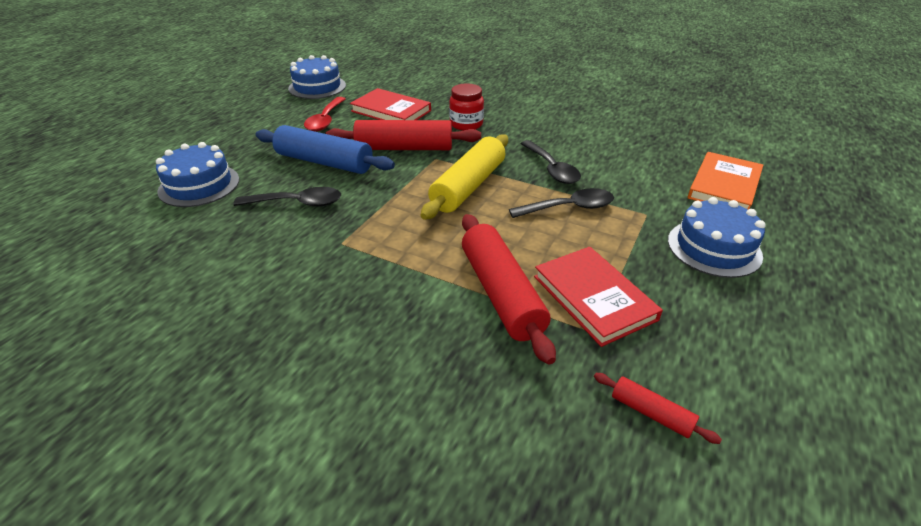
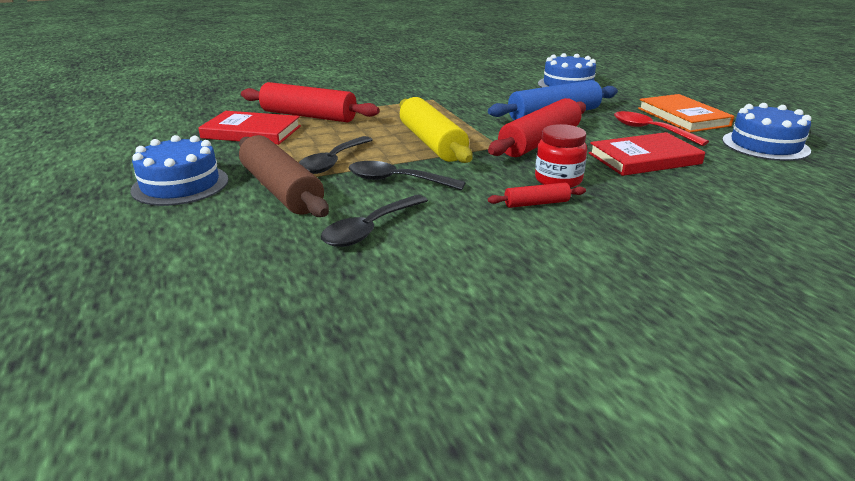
camera: 130 degrees right, 10 degrees down
(297, 203) = (500, 99): black spoon -> black spoon (370, 229)
(637, 201) = (281, 190): none -> brown rolling pin
(651, 413) = (182, 115): red rolling pin -> red rolling pin (536, 203)
(724, 186) = (196, 245): orange book -> orange book (683, 117)

